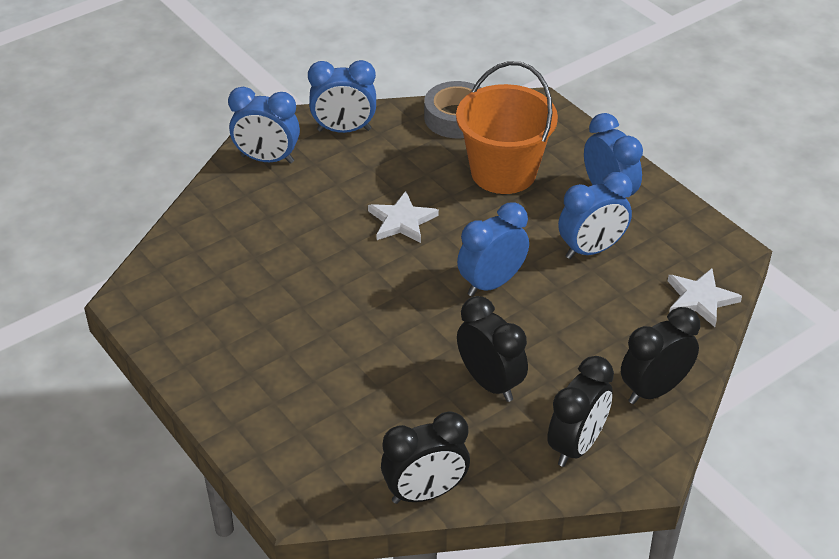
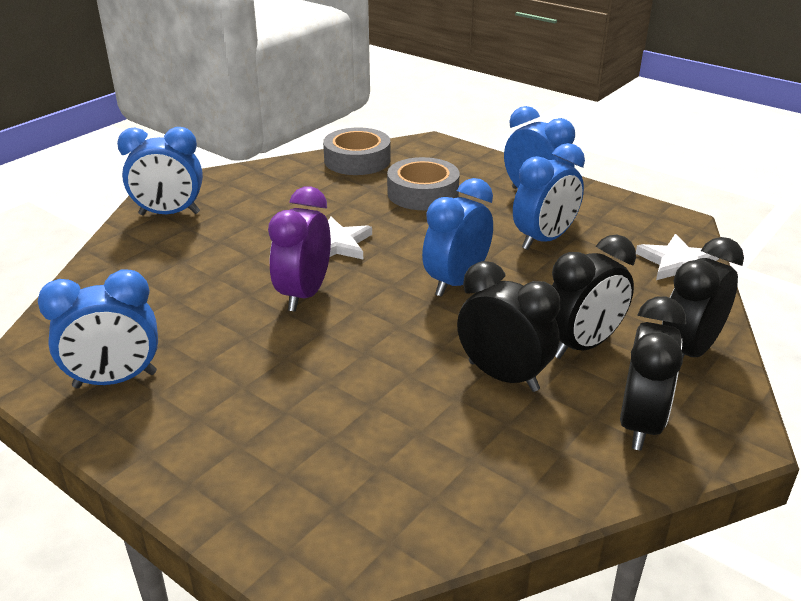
camera: 15 degrees left, 10 degrees down
(344, 130) = (246, 182): blue clock -> blue clock (115, 380)
(359, 272) = (304, 294): none -> purple clock
(425, 493) = (483, 519): black clock -> black clock (582, 345)
(503, 172) = (423, 193): orange bucket -> grey tape

